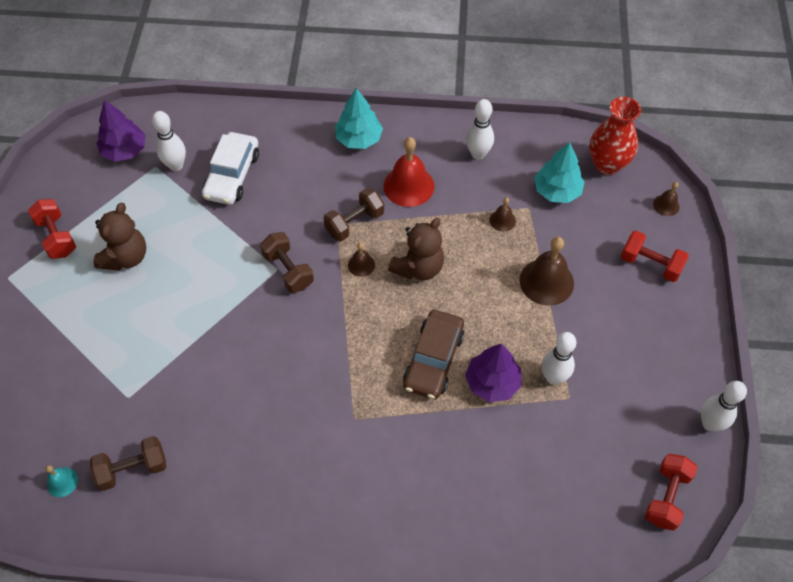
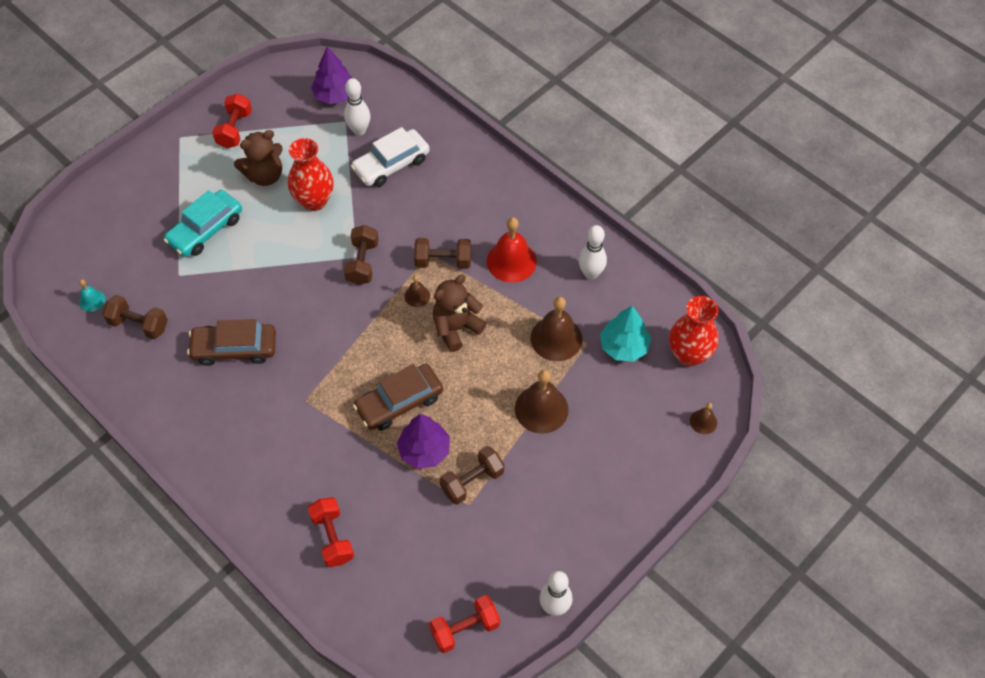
camera: 40 degrees right, 0 degrees up
(115, 340) = (205, 230): none -> turquoise car
(193, 248) = (314, 201): none -> red vase
(246, 422) = (234, 348): none -> brown car
(359, 139) = (510, 199): turquoise tree -> none
(418, 267) = (456, 328): brown teddy bear -> brown teddy bear turned 150 degrees clockwise
(502, 220) = (556, 338): brown bell -> brown bell, size x1.98
(553, 377) = (472, 481): white bowling pin -> brown dumbbell
(650, 264) = (638, 457): red dumbbell -> red dumbbell (332, 538)

